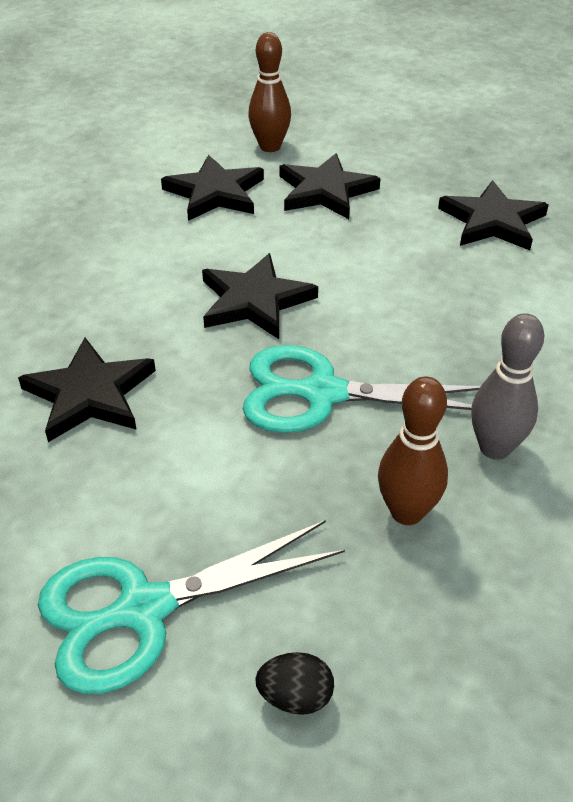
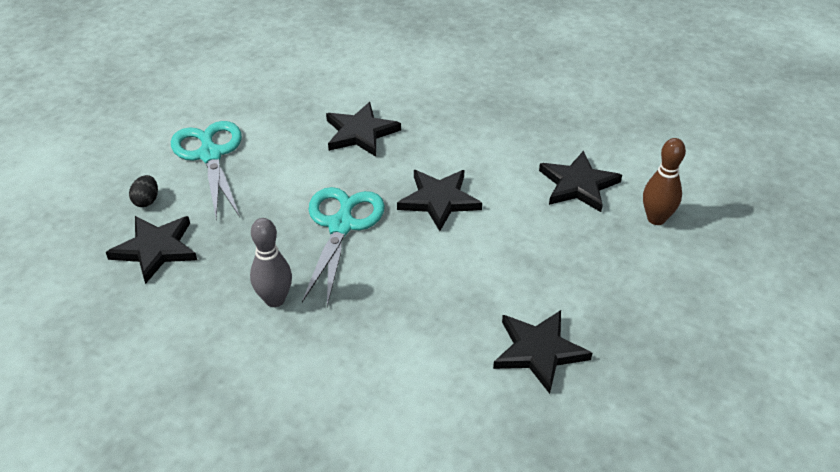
camera: 95 degrees right, 0 degrees up
(325, 191) = (584, 247): black star -> black star (155, 249)
(407, 512) = (237, 252): brown bowling pin -> none

